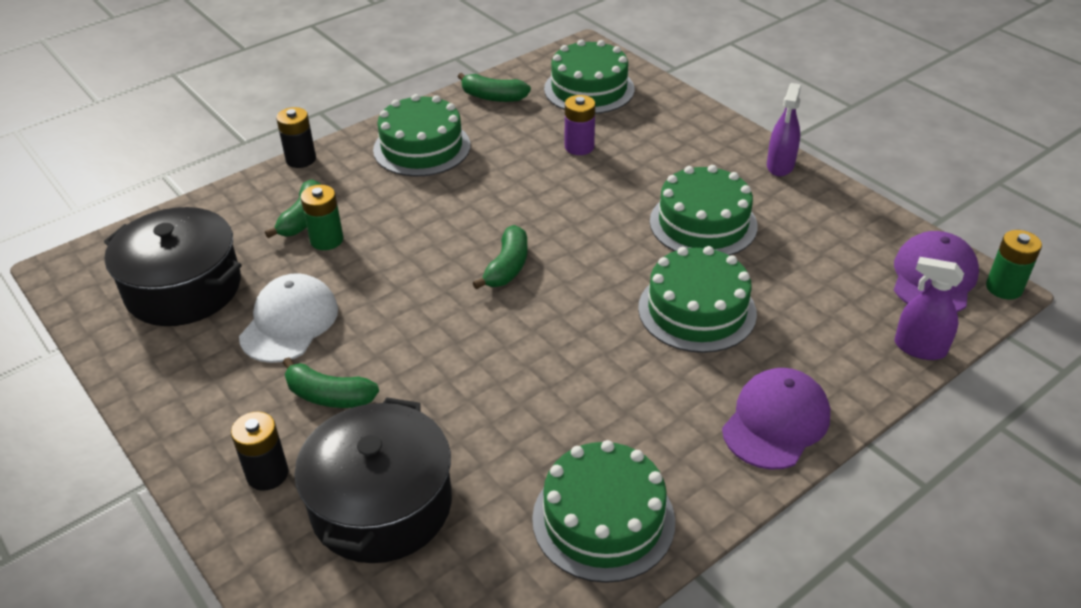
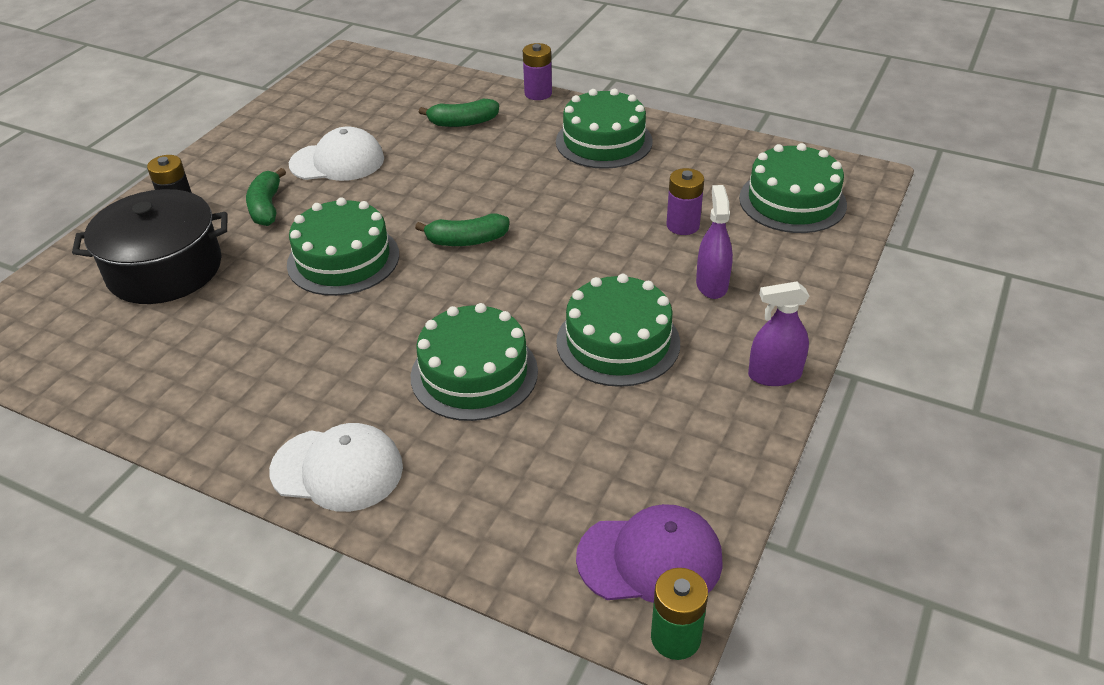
camera: 65 degrees right, 0 degrees up
(183, 288) = (350, 106): black pot -> none
(301, 159) = (538, 93): black battery -> purple battery
(327, 240) = (443, 142): green battery -> none
(493, 97) = (719, 151): green banana -> none
(603, 519) = (180, 387): green cake -> green cake (343, 259)
(776, 422) = (337, 469): purple cap -> white cap
(920, 348) = (508, 567): purple spray bottle -> purple spray bottle (712, 284)

